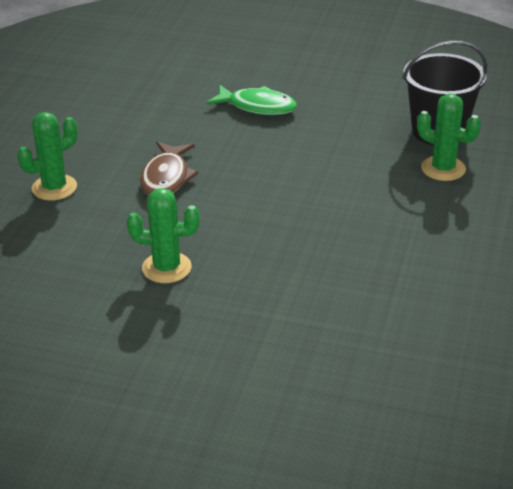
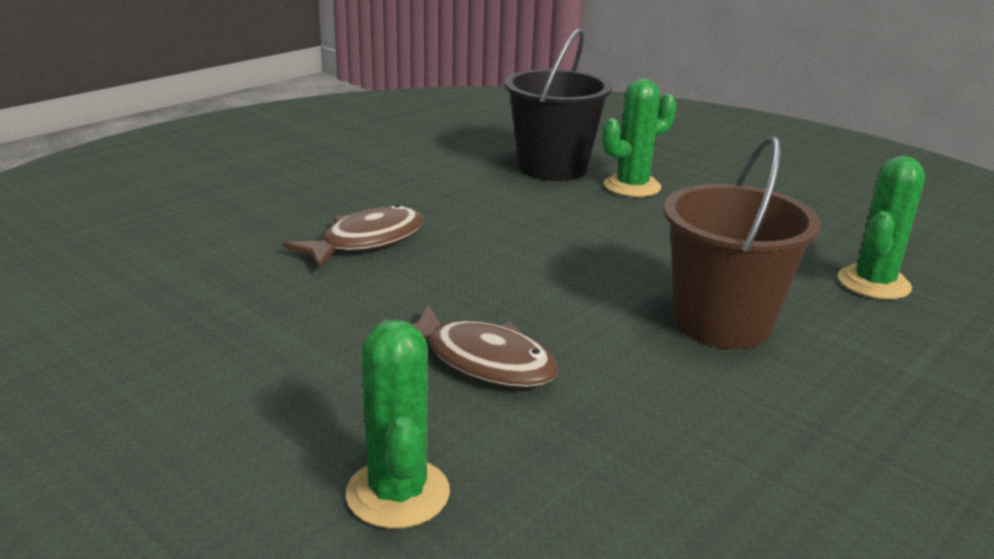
camera: 65 degrees left, 10 degrees down
(166, 268) = (753, 432): green cactus -> green cactus (873, 283)
(257, 107) = (366, 241): green fish -> brown fish
(272, 240) = (722, 323): none -> brown bucket

